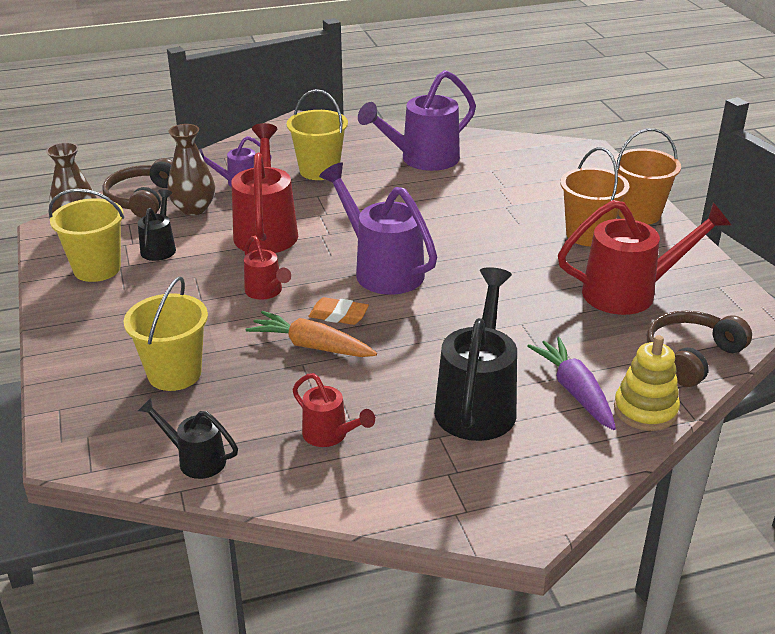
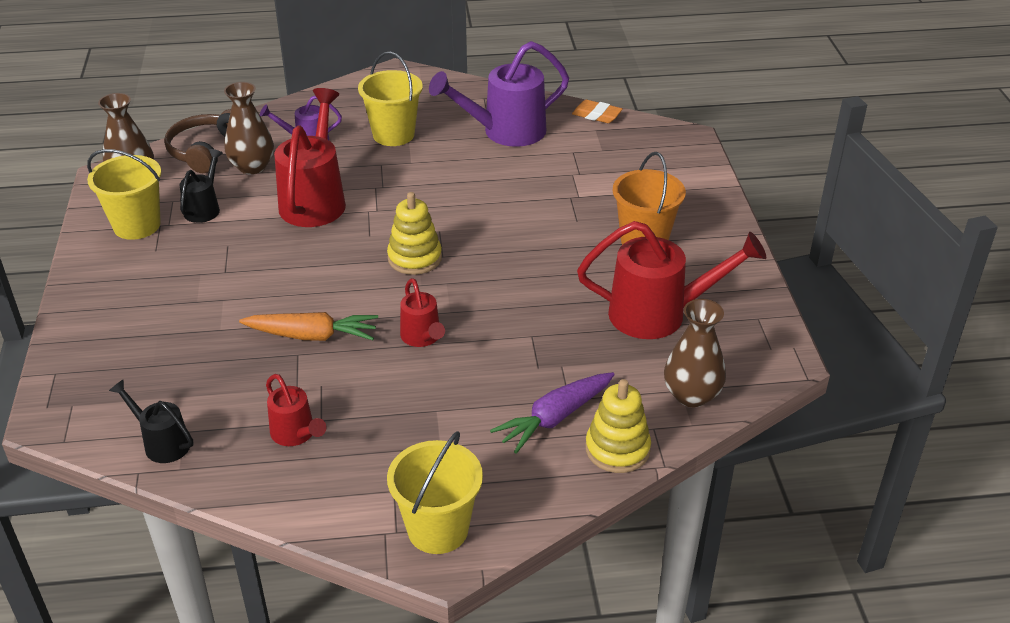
camera: 10 degrees right, 5 degrees up
(174, 374) = (172, 349): yellow bucket -> yellow bucket (438, 529)
(266, 292) = (290, 270): red watering can -> red watering can (422, 337)
(311, 346) = (313, 336): orange carrot -> orange carrot turned 150 degrees clockwise
(338, 315) = (352, 305): orange eraser -> orange eraser (596, 115)
(382, 269) = (414, 258): purple watering can -> yellow stacking toy
(477, 403) = (452, 419): black watering can -> none
(574, 391) = (554, 418): purple carrot -> purple carrot turned 120 degrees counterclockwise
(639, 214) = (709, 221): orange bucket -> none
(691, 356) = (691, 395): brown headphones -> brown vase

